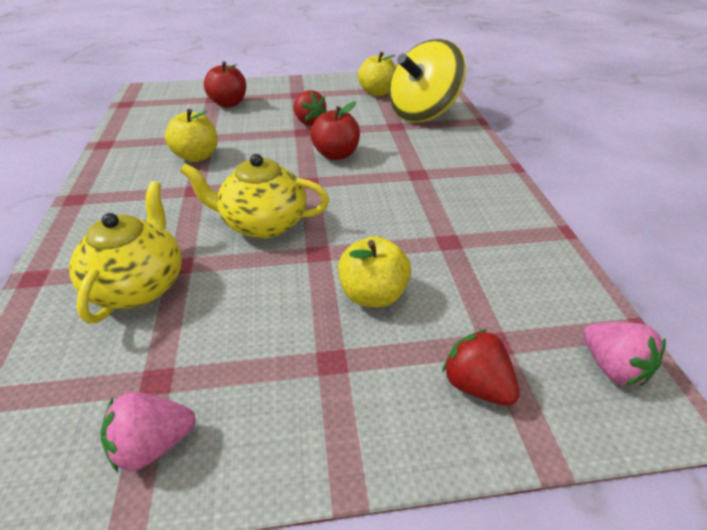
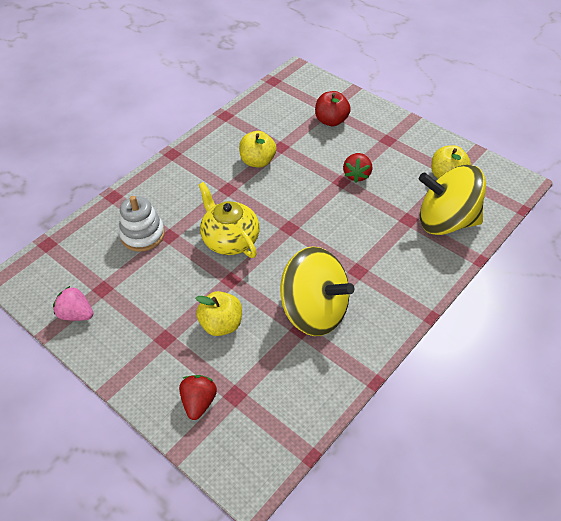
camera: 50 degrees right, 10 degrees up
(139, 286) = (142, 235): yellow teapot -> white stacking toy
(336, 155) = (333, 217): red apple -> none
(436, 221) = (314, 311): none -> yellow spinning top
(612, 368) = (263, 454): pink strawberry -> none

